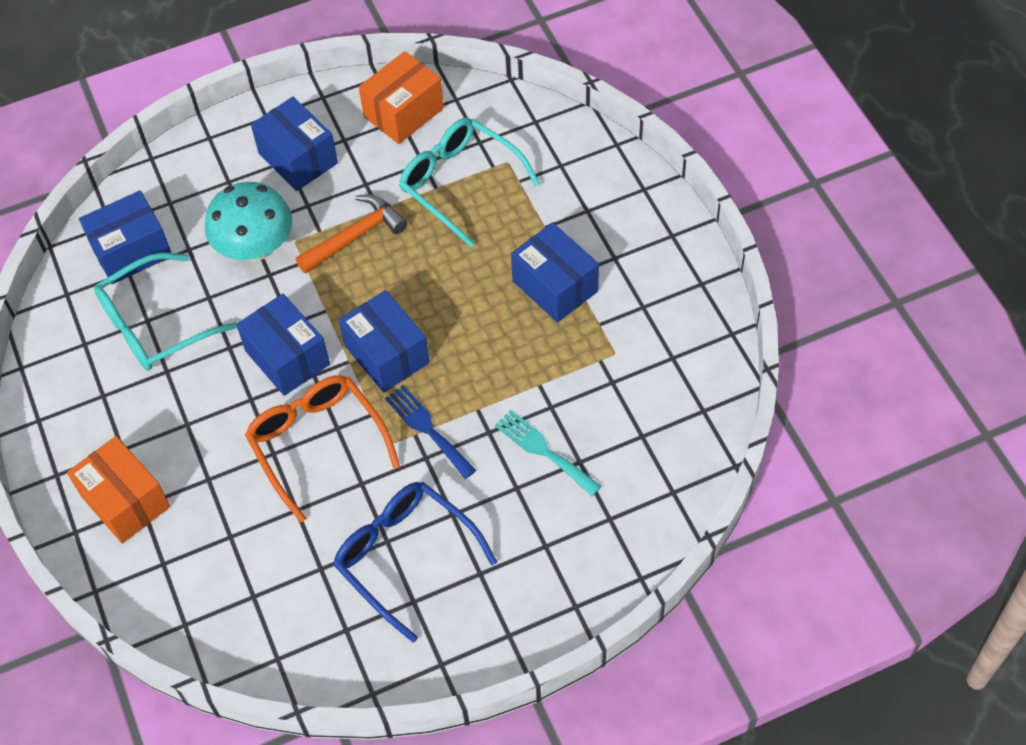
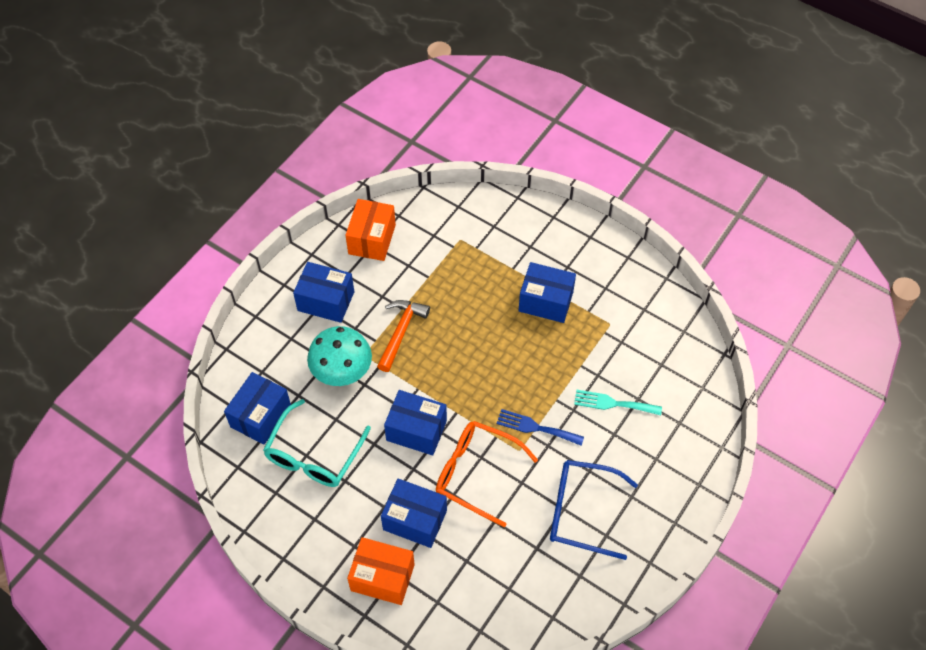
camera: 35 degrees left, 0 degrees up
(387, 354) = (477, 395): blue box -> blue box (415, 520)
(459, 183) = (441, 267): turquoise glasses -> none

